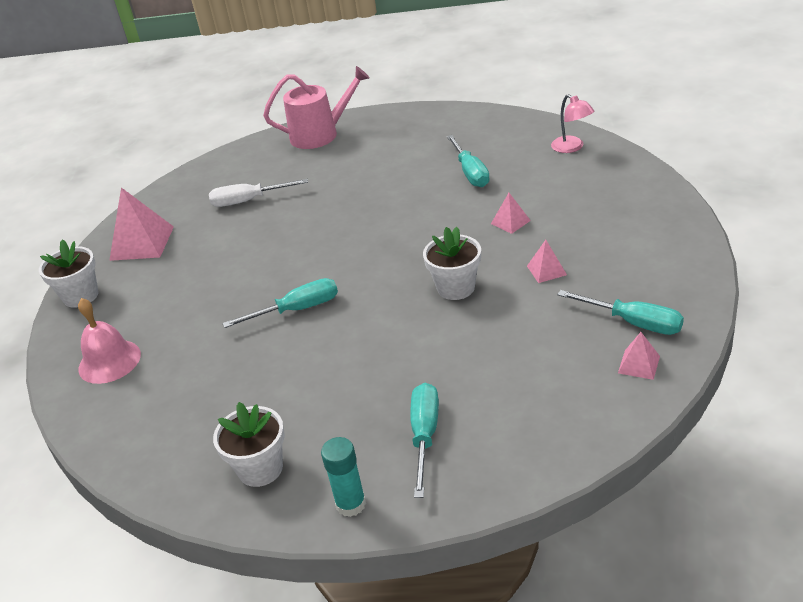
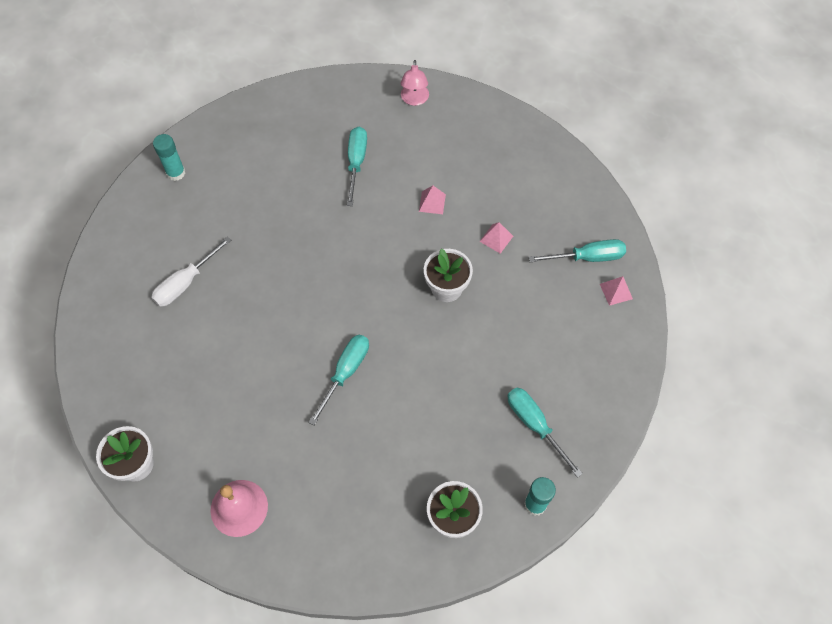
camera: 45 degrees left, 25 degrees up
(142, 243) = (131, 379): pink pyramid -> none
(320, 134) = (176, 173): pink watering can -> turquoise glue stick
(470, 173) = (356, 162): turquoise screwdriver -> turquoise screwdriver turned 120 degrees counterclockwise
(572, 147) = (414, 100): pink lamp -> pink lamp turned 75 degrees clockwise

